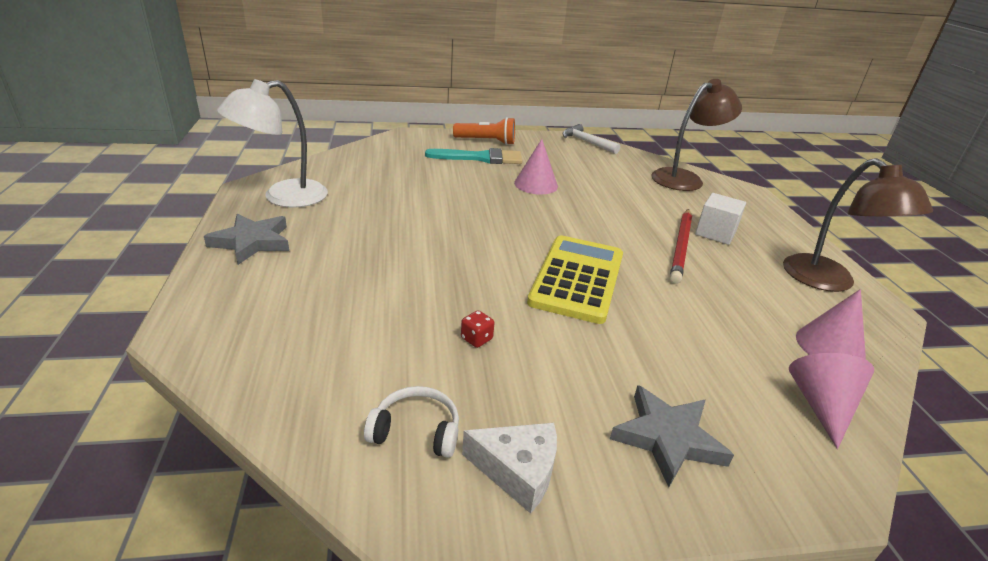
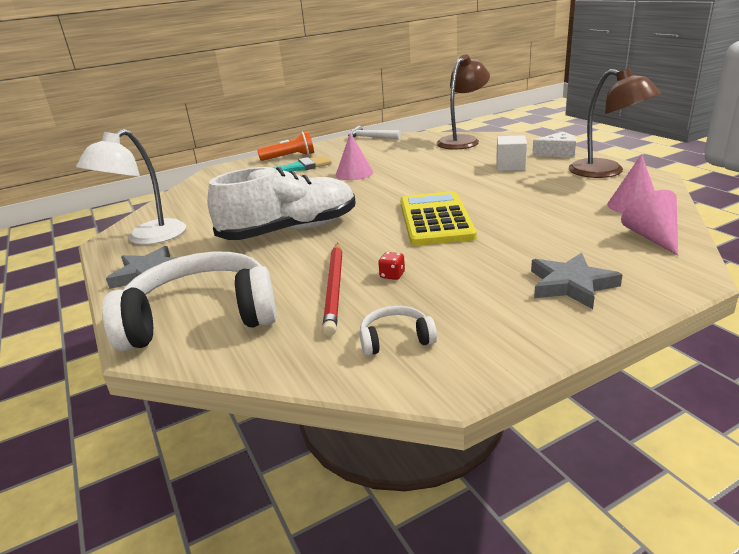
camera: 15 degrees left, 5 degrees down
(256, 317) = (201, 317): none -> white headphones
(418, 237) = (290, 230): none -> white shoe
(517, 471) = (487, 335): white cheese -> white cheese (557, 153)
(680, 247) = (493, 180): red pencil -> red pencil (334, 288)

